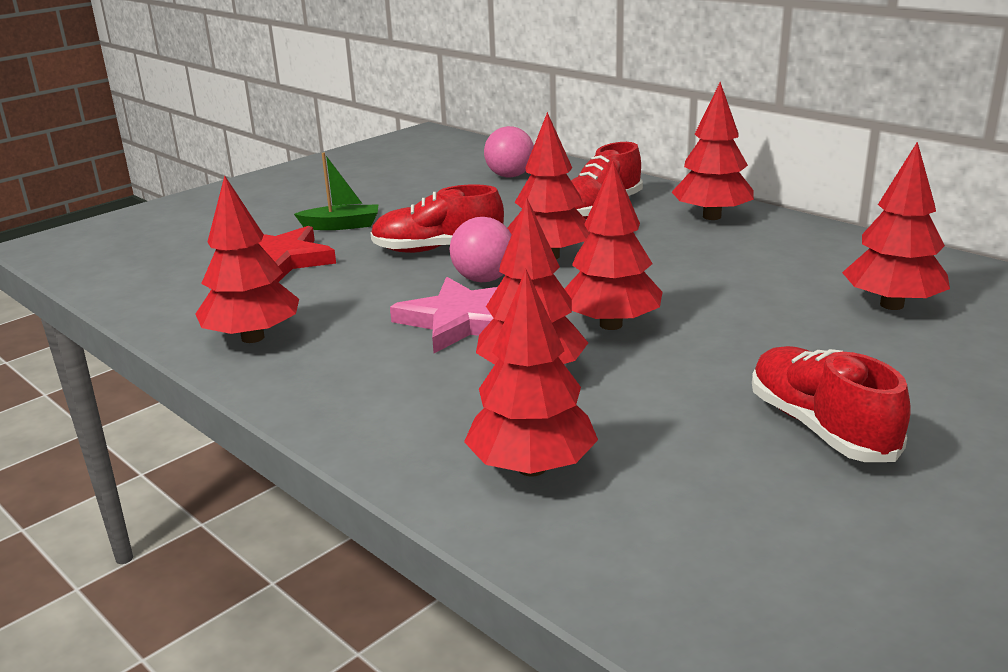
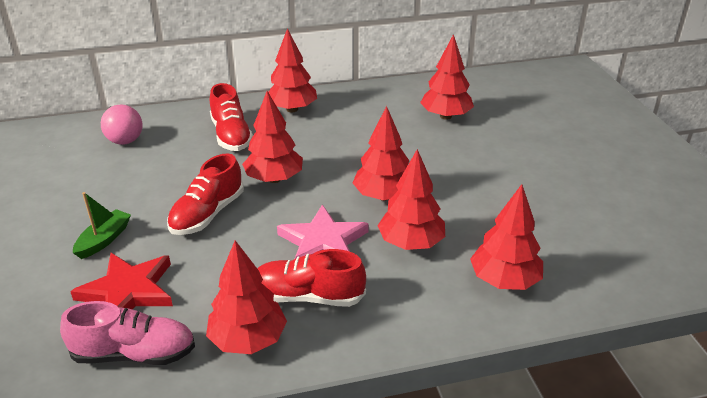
camera: 60 degrees left, 10 degrees up
(191, 295) = (134, 354): none -> pink shoe
(484, 279) = (276, 214): pink ball -> none
(820, 428) = (532, 187): red shoe -> red shoe (308, 296)

